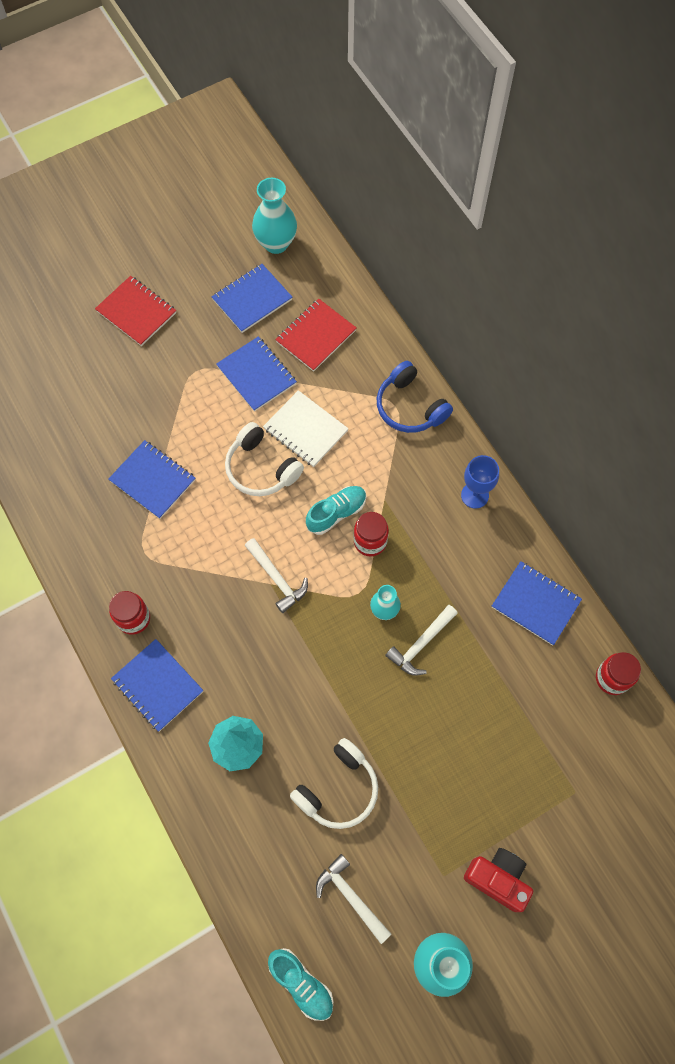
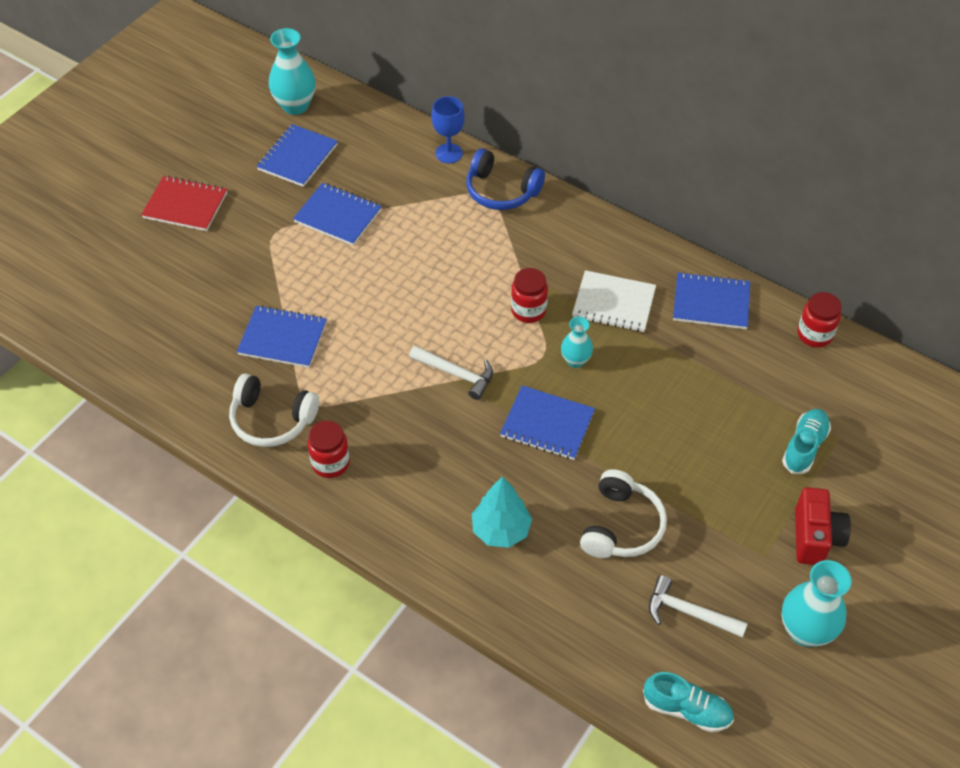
camera: 25 degrees left, 15 degrees down
(157, 686) = (389, 511): blue notebook -> blue notebook (547, 424)
(261, 468) = (387, 290): white headphones -> white headphones (272, 420)
(305, 430) = (412, 243): white notebook -> white notebook (613, 303)
(316, 336) = (378, 166): red notebook -> none
(336, 513) = (482, 299): turquoise shoe -> turquoise shoe (804, 447)
(421, 644) = (627, 375): white hammer -> none
(474, 495) = (603, 239): blue goblet -> blue goblet (449, 153)
(497, 879) = (815, 537): red camera -> red camera turned 90 degrees clockwise

